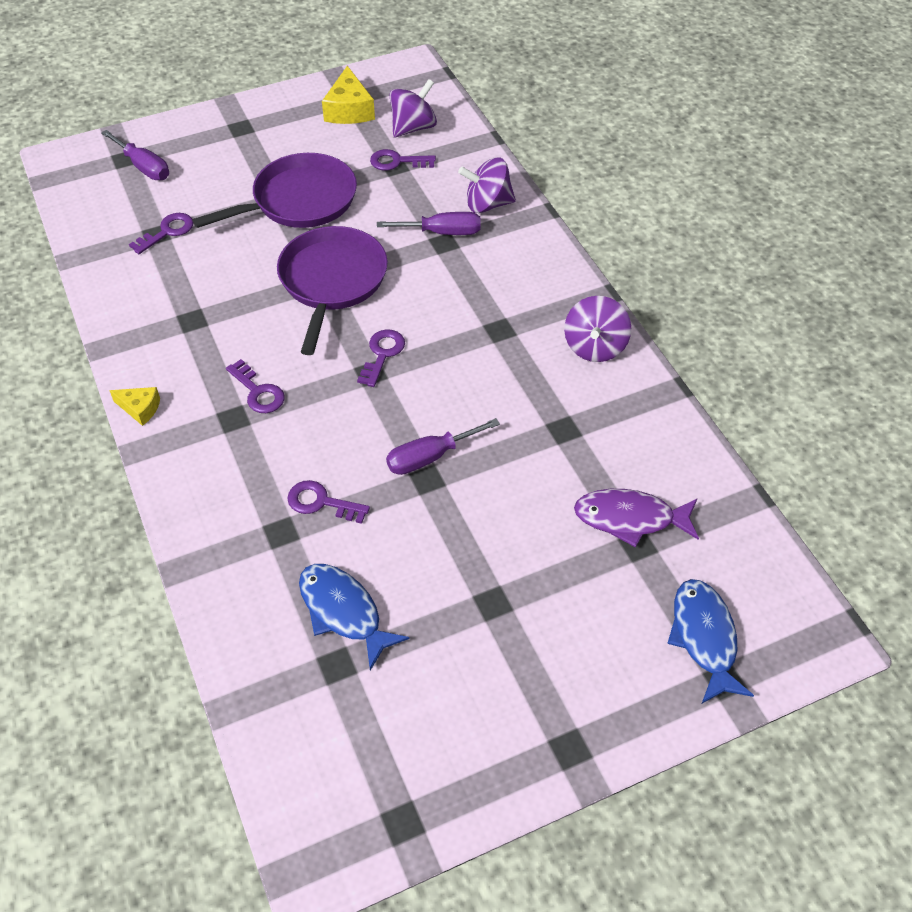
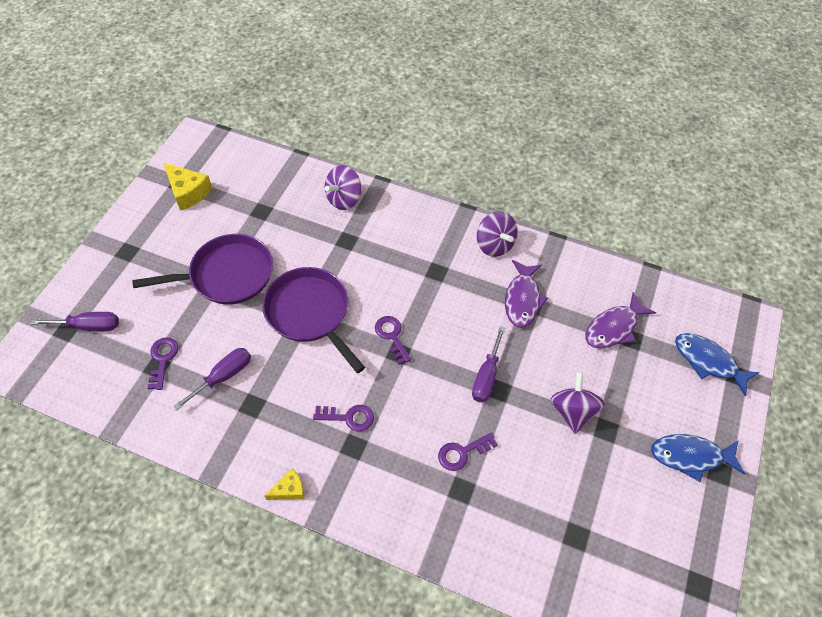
camera: 45 degrees left, 5 degrees up
(300, 200) = (227, 275): purple pan -> purple pan turned 60 degrees clockwise
(343, 612) = (546, 504): blue fish -> blue fish (690, 456)
(397, 162) = (259, 207): purple key -> none
(413, 127) = (243, 178): purple spinning top -> purple spinning top (572, 411)
(442, 232) = (339, 235): purple screwdriver -> purple screwdriver (224, 376)
(559, 418) = (522, 299): none -> purple fish

